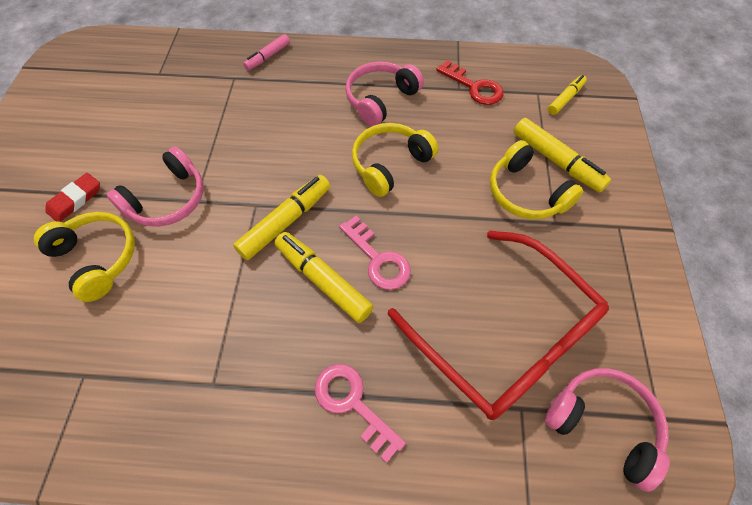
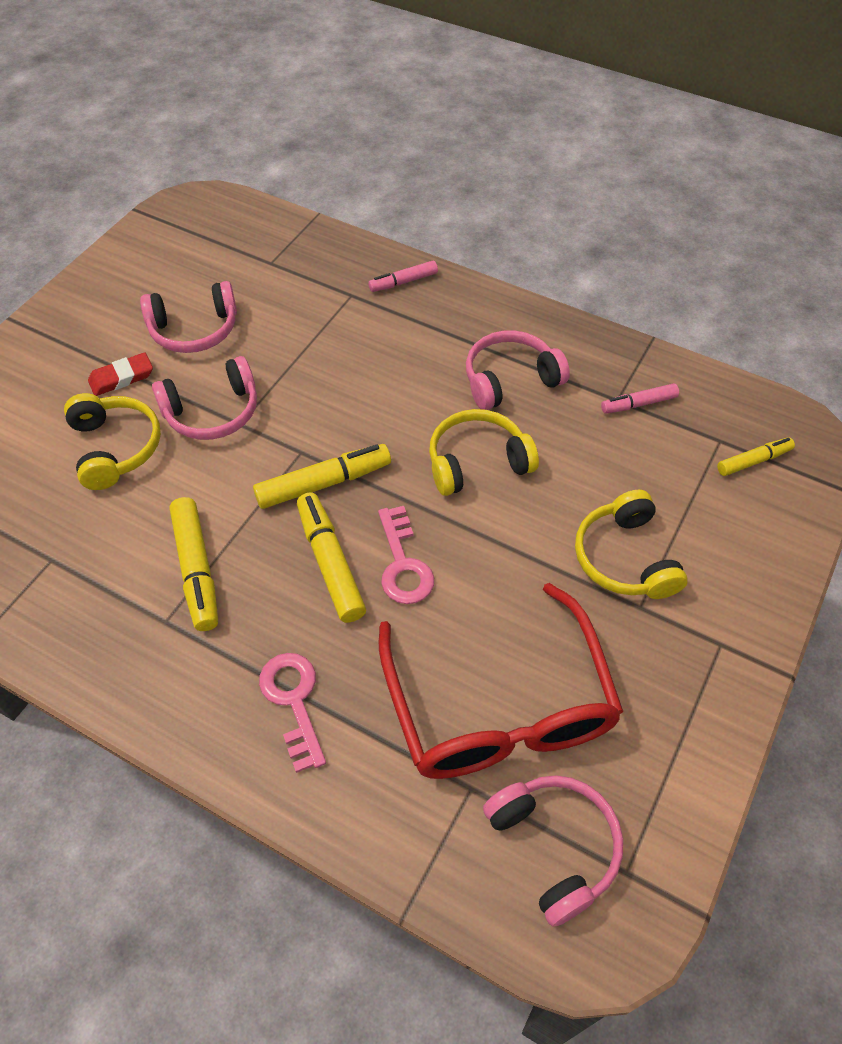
camera: 25 degrees right, 5 degrees down
(121, 142) = (194, 330): none -> pink headphones
(474, 87) = (638, 404): red key -> pink marker
(556, 161) = (690, 534): yellow marker -> yellow marker (197, 569)

